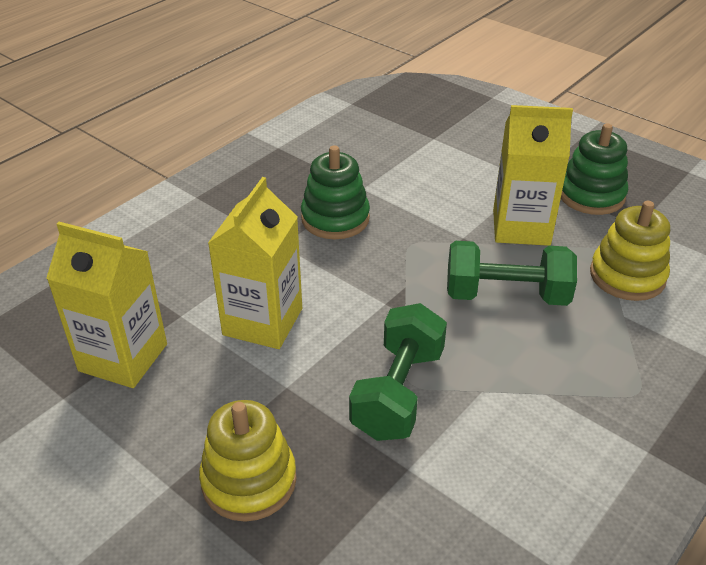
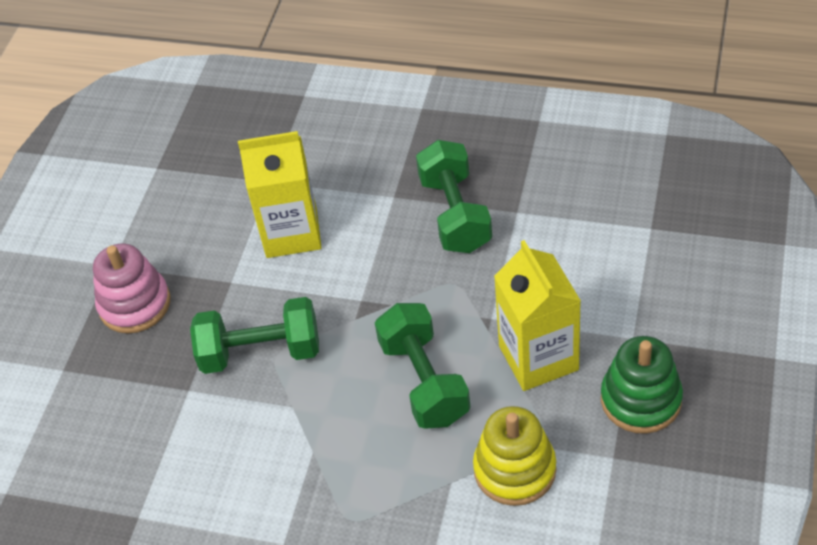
camera: 70 degrees right, 10 degrees up
(123, 357) = (209, 175): yellow carton -> none
(249, 480) = (135, 304): yellow stacking toy -> pink stacking toy
(335, 218) = (455, 214): green stacking toy -> green dumbbell

